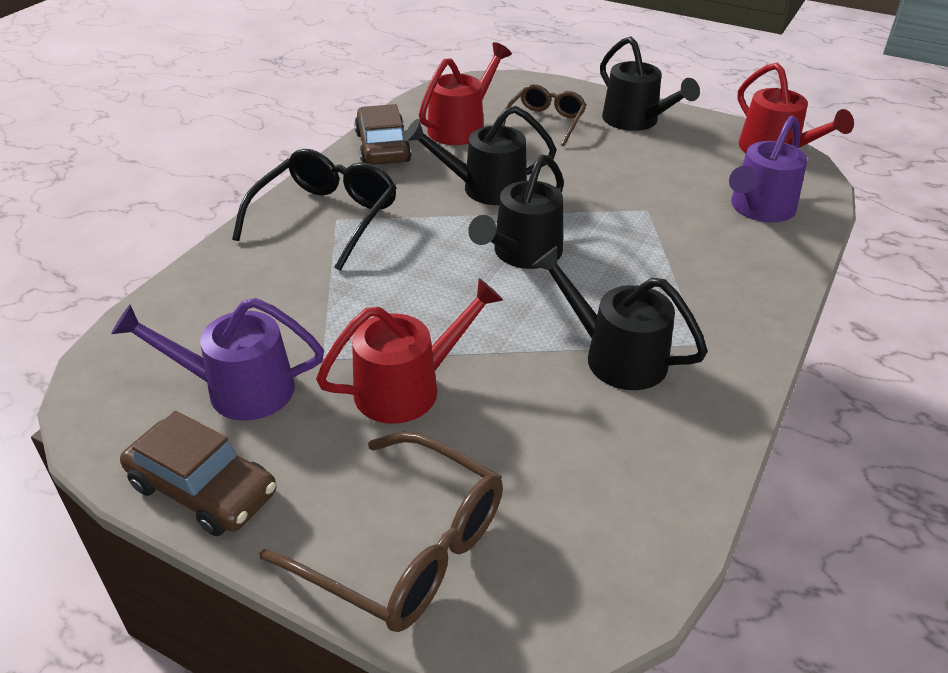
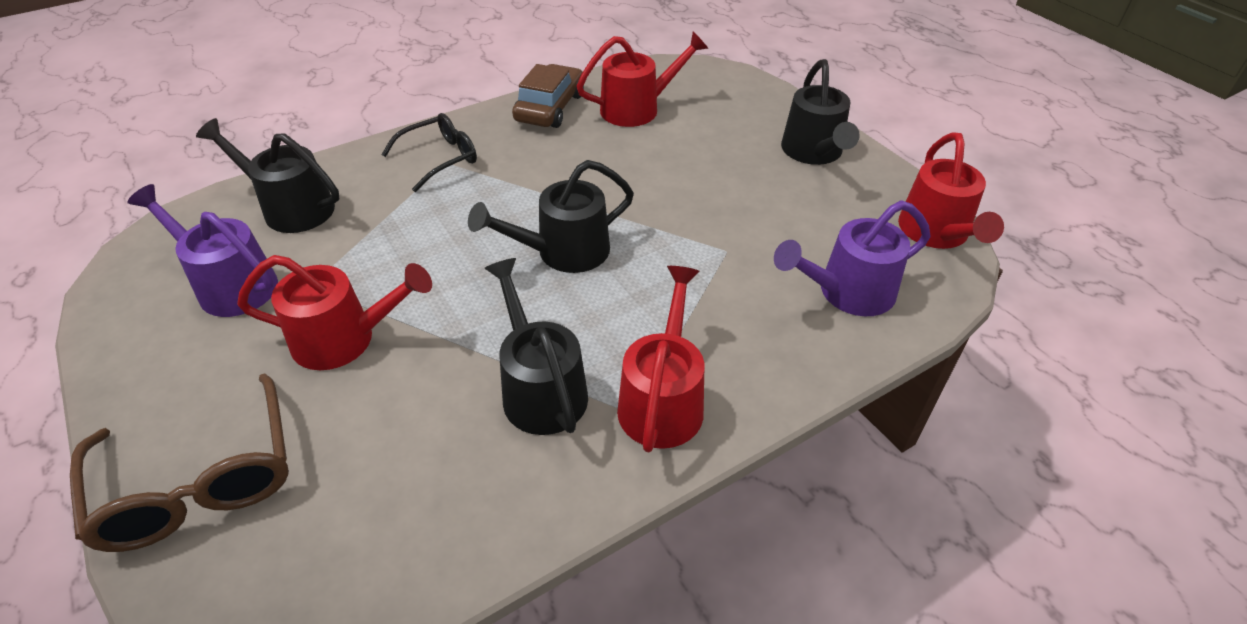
camera: 30 degrees right, 5 degrees up
(203, 489) = (127, 357): brown car -> none
(326, 217) = (440, 158): black glasses -> black glasses, size x0.66
(484, 188) = (596, 175): black watering can -> black watering can (290, 207)
(545, 122) = (720, 126): brown glasses -> none
(711, 326) = (663, 399): none -> red watering can

